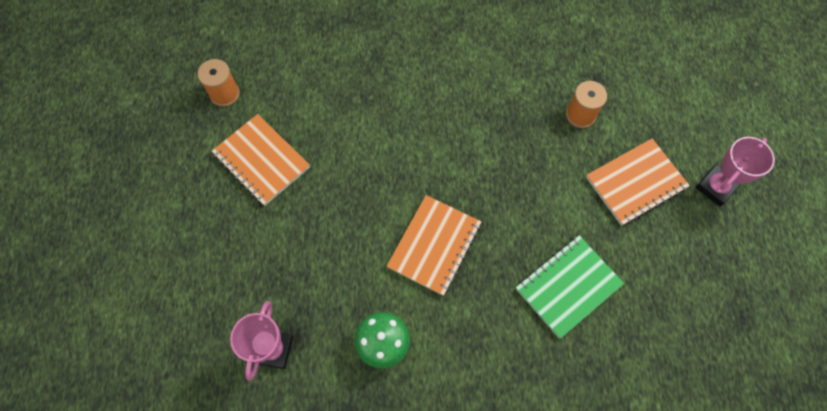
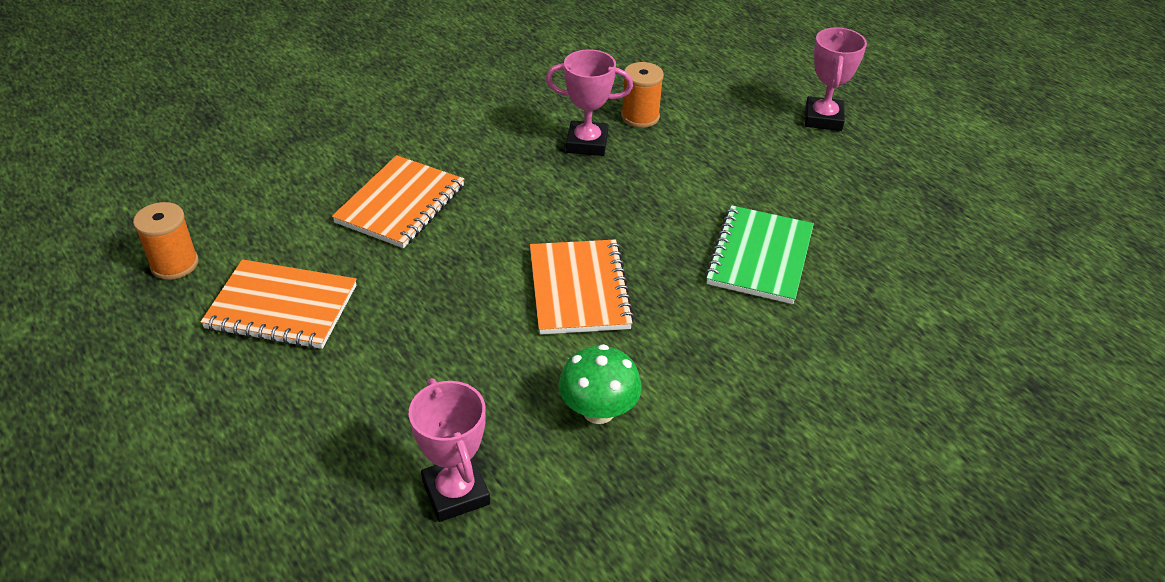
camera: 35 degrees left, 25 degrees down
(526, 121) = (587, 143): none -> pink trophy
(635, 183) = (746, 146): orange notebook -> orange notebook (401, 204)

